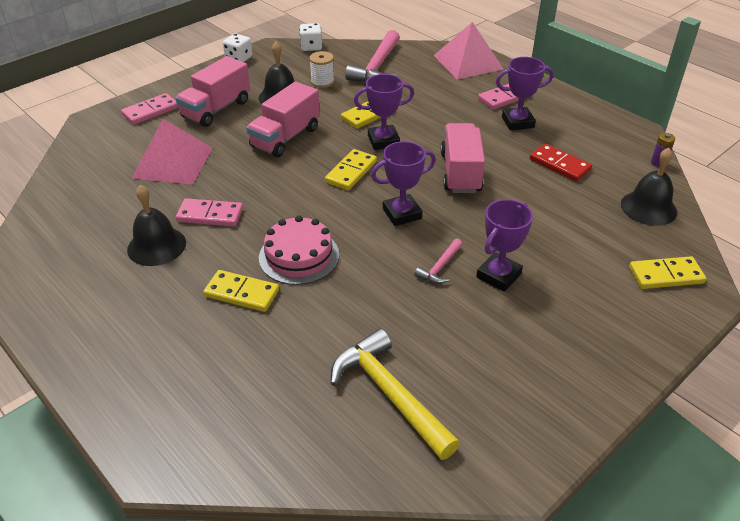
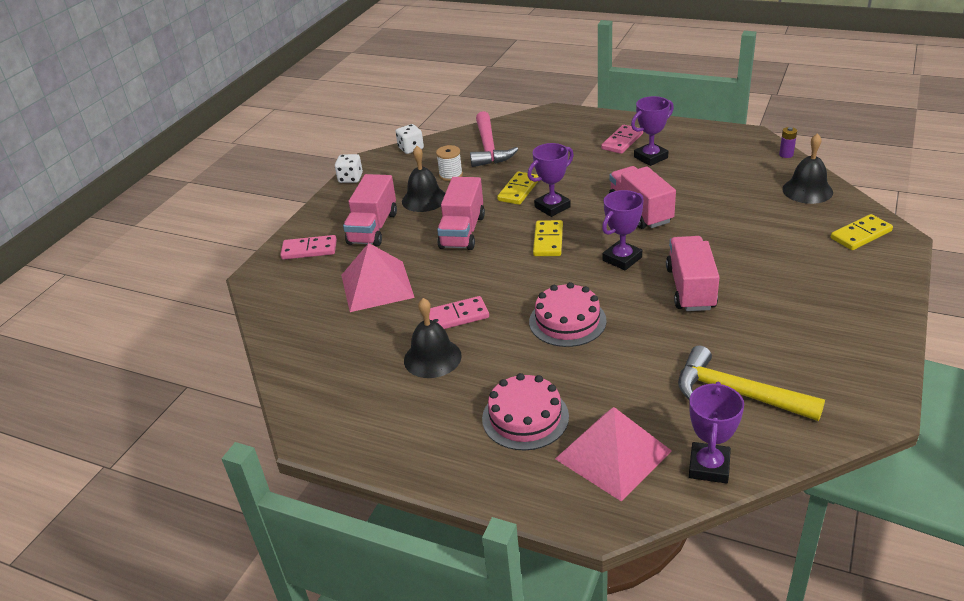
camera: 20 degrees left, 5 degrees down
(150, 111) = (309, 250): pink domino -> pink domino turned 60 degrees clockwise
(180, 334) = (525, 417): none -> pink cake
(241, 293) = (546, 367): yellow domino -> none
(440, 267) = (690, 288): pink hammer -> pink truck
(468, 62) = (565, 121): pink pyramid -> pink pyramid (613, 454)
(498, 275) = (741, 278): purple trophy -> purple trophy (709, 466)
(559, 165) = (713, 180): red domino -> none

